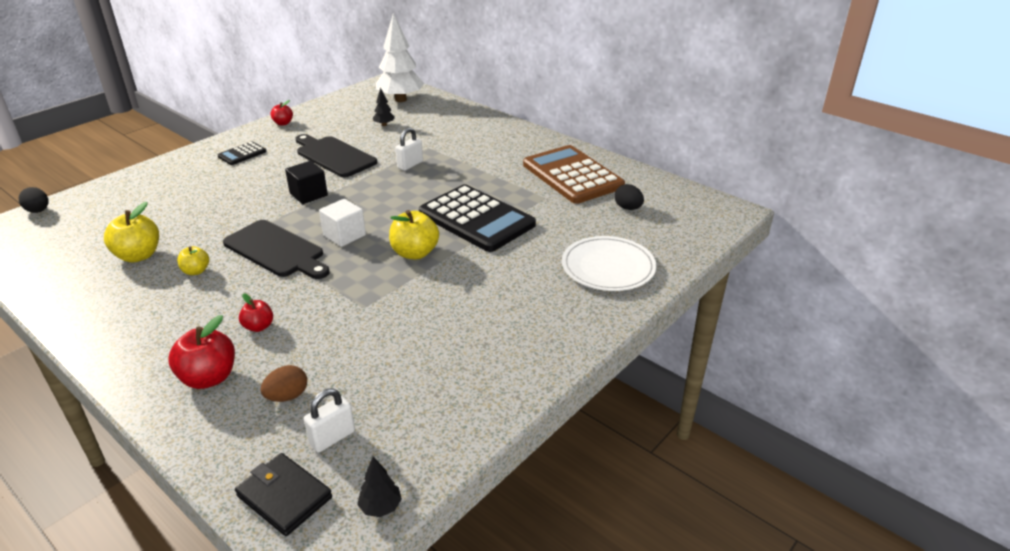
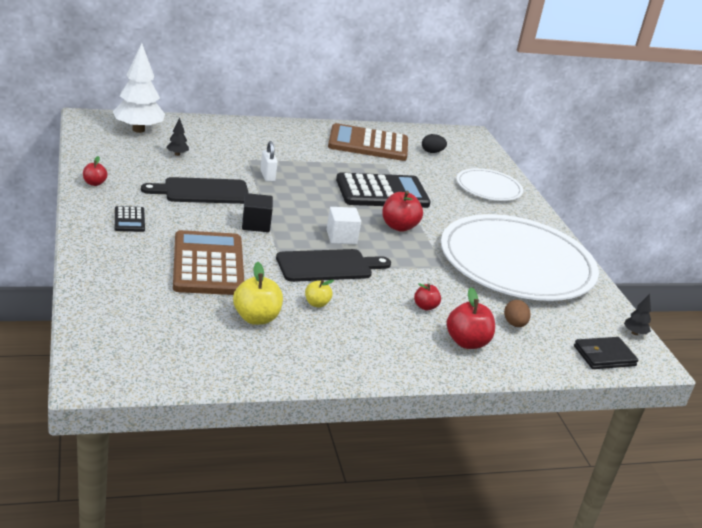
camera: 60 degrees left, 5 degrees down
(38, 211) = (85, 340): black egg -> none
(208, 204) = (208, 264): none -> brown calculator
(332, 438) = (567, 325): white padlock -> none
(415, 253) = (399, 226): yellow apple -> red apple
(443, 348) = (516, 263): none -> white plate

